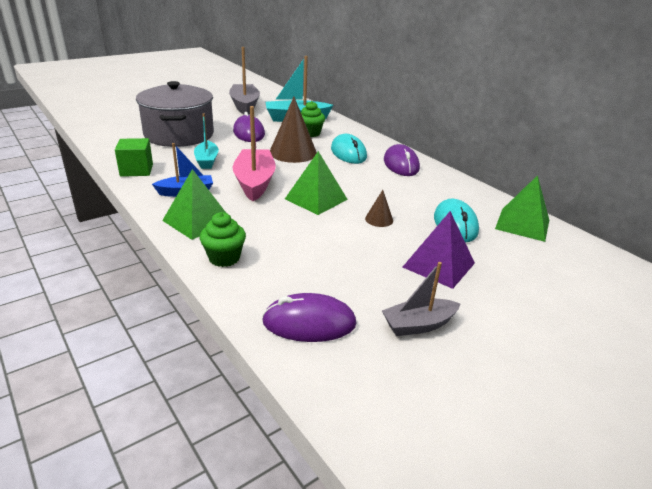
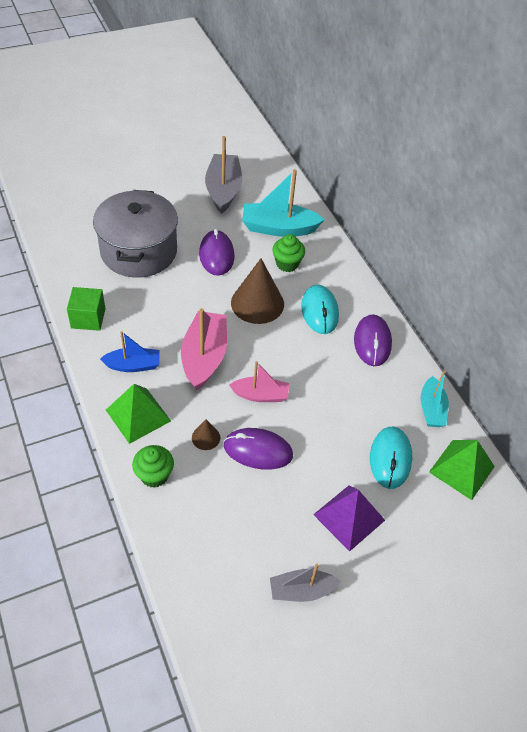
camera: 10 degrees right, 20 degrees up
(207, 161) = (161, 309): turquoise boat -> turquoise boat (431, 409)
(309, 323) = (210, 571): purple mouse -> purple mouse (258, 450)
(316, 199) = (260, 395): green pyramid -> pink boat
(379, 219) = (315, 439): brown cone -> brown cone (206, 437)

